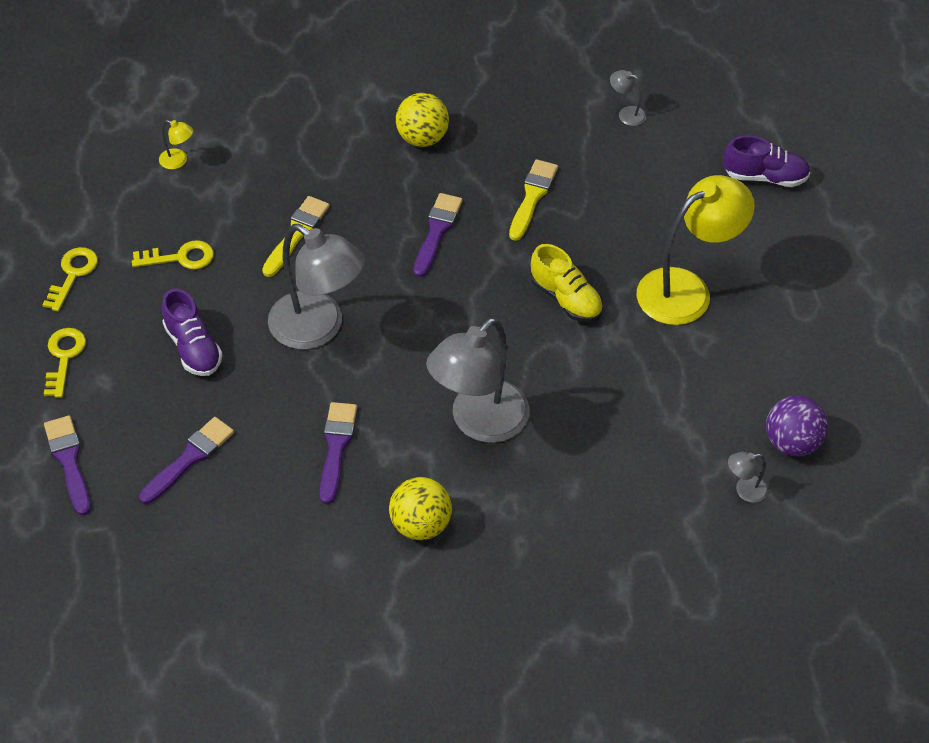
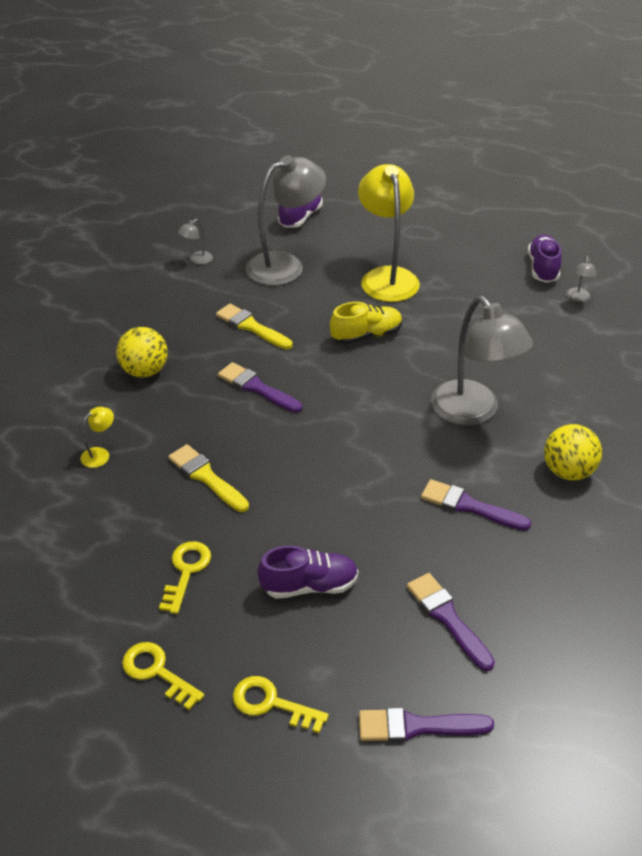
camera: 70 degrees left, 10 degrees down
(178, 161) = (54, 545): yellow lamp -> yellow lamp (100, 454)
(318, 329) = (329, 488): grey lamp -> grey lamp (285, 265)
(792, 442) = (543, 268): purple ball -> purple shoe

